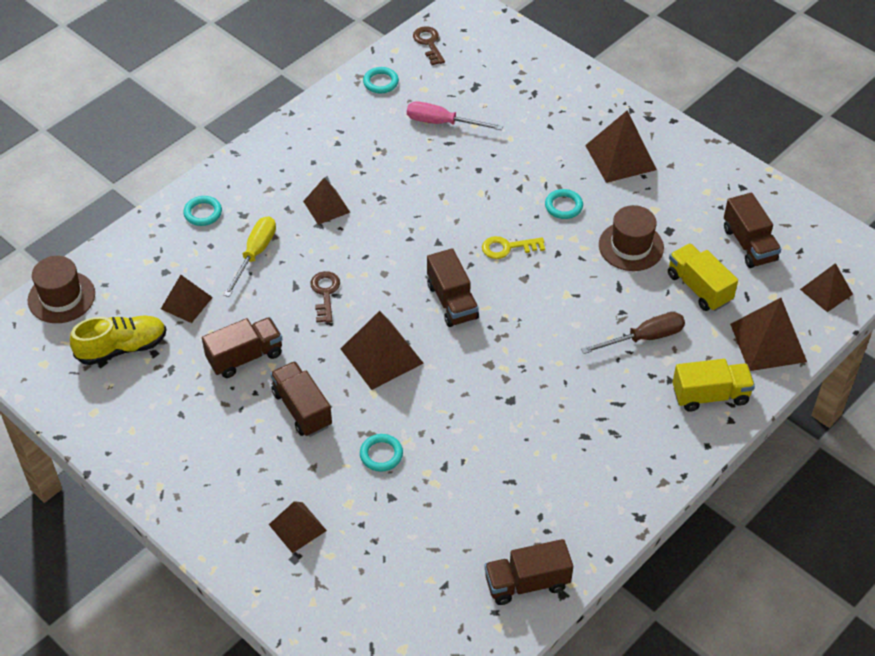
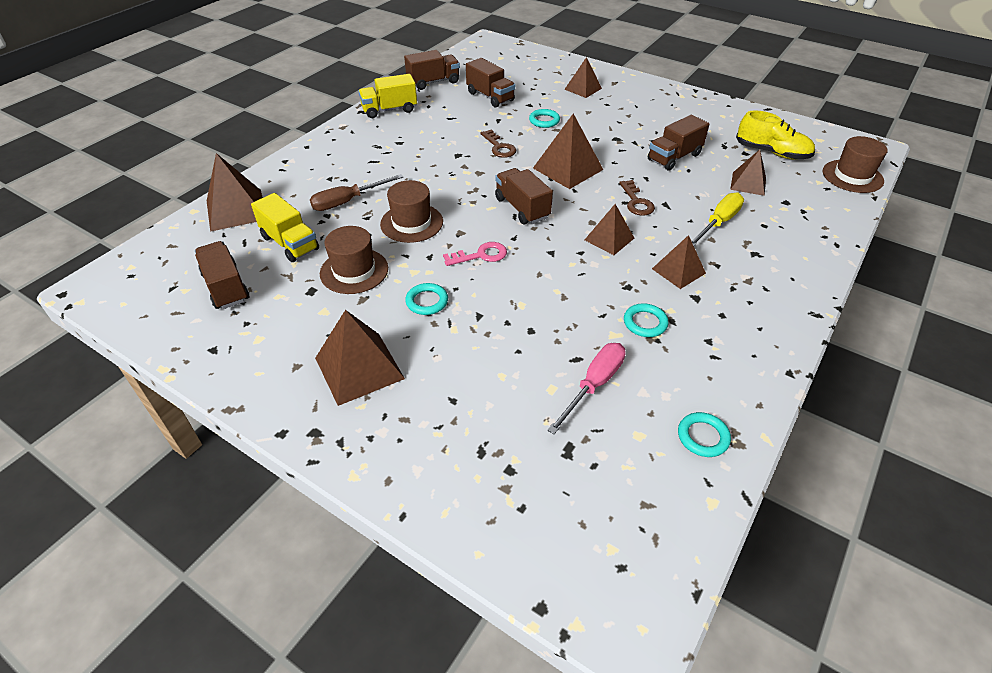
camera: 170 degrees right, 5 degrees down
(122, 348) = (772, 153): yellow shoe -> yellow shoe turned 120 degrees counterclockwise
(203, 213) = (795, 250): turquoise ring -> turquoise ring (645, 323)
(255, 254) = (718, 223): yellow screwdriver -> yellow screwdriver turned 150 degrees counterclockwise
(302, 409) = (612, 135): brown truck -> brown truck (490, 97)
(429, 43) = (666, 524): brown key -> brown key (499, 147)
(442, 123) = (594, 385): pink screwdriver -> pink screwdriver turned 60 degrees counterclockwise
(508, 248) = (480, 255): yellow key -> pink key
(573, 297) = (411, 223): none -> brown hat
(710, 395) = (297, 172): yellow truck -> yellow truck (389, 110)
(826, 291) = (162, 254): brown pyramid -> brown pyramid (609, 239)

